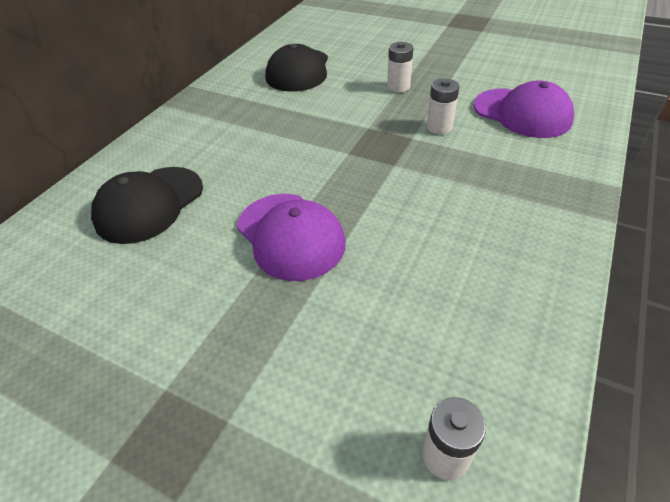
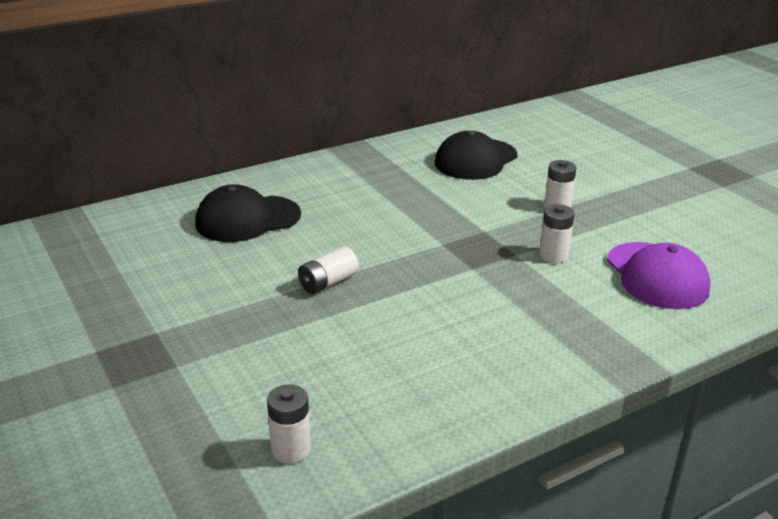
camera: 30 degrees right, 15 degrees down
(290, 235) = (328, 282): purple cap -> white battery

